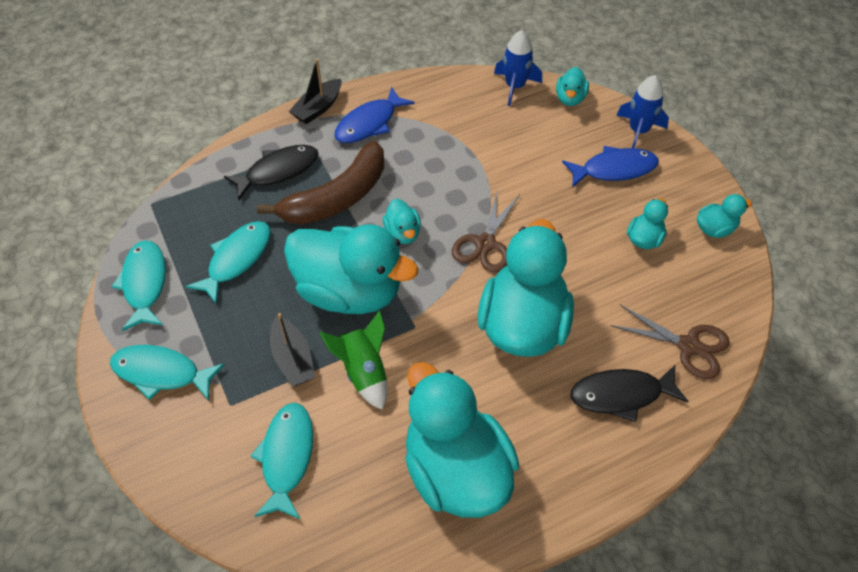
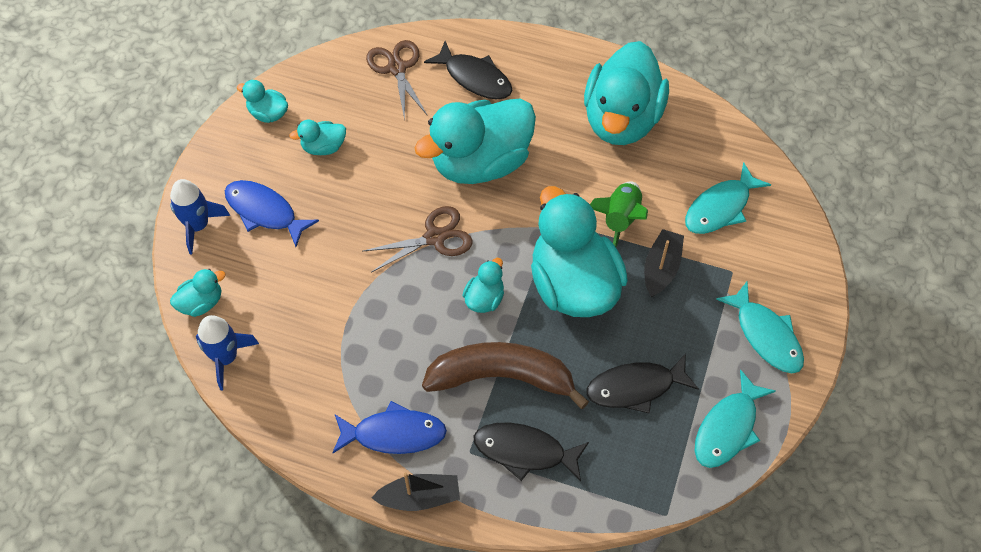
camera: 135 degrees left, 5 degrees up
(237, 259) = (635, 387): turquoise fish -> black fish

